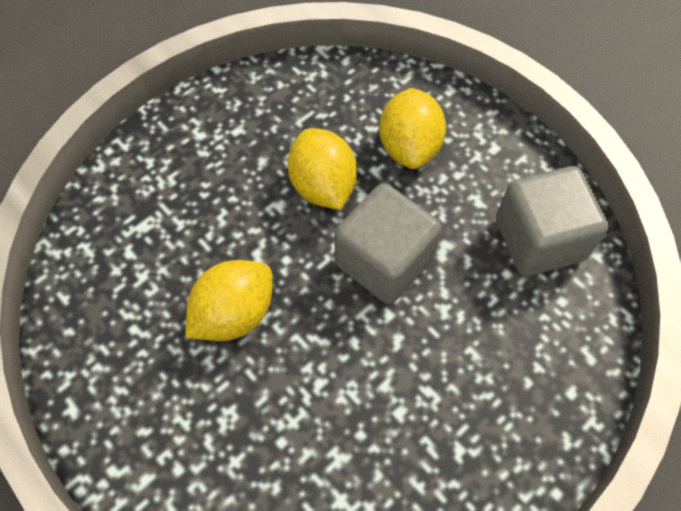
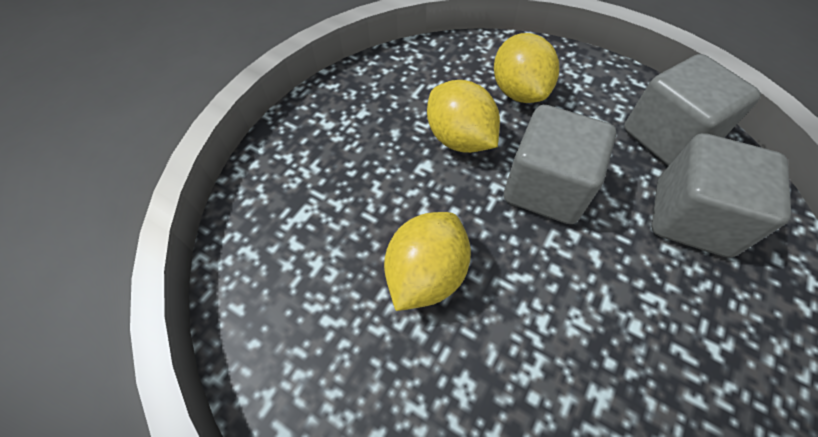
camera: 15 degrees left, 5 degrees down
(511, 330) = (691, 218): none -> grey cube

